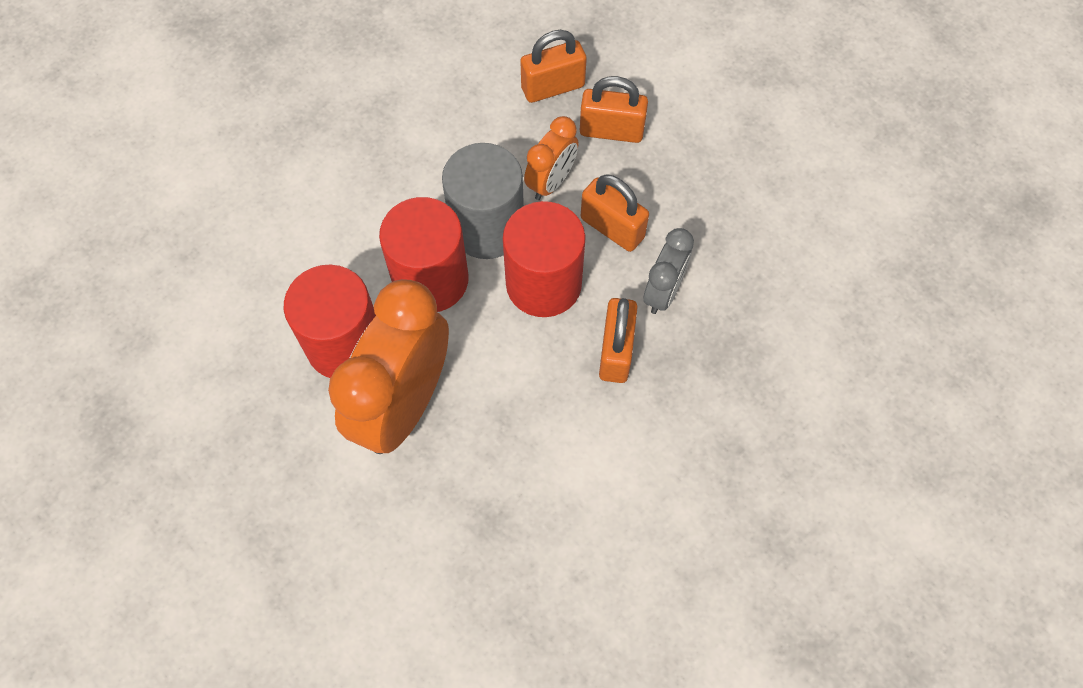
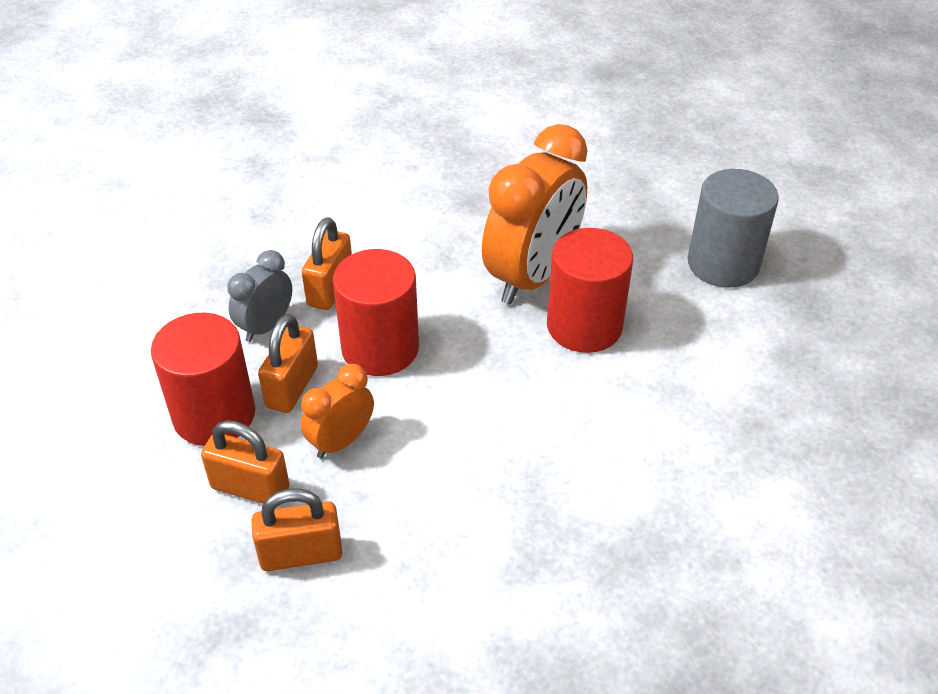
camera: 170 degrees left, 20 degrees down
(430, 279) = (493, 367): red cylinder -> red cylinder (214, 415)
(487, 227) = (424, 406): grey cylinder -> grey cylinder (723, 264)
(612, 228) = (292, 387): orange padlock -> orange padlock turned 60 degrees clockwise

